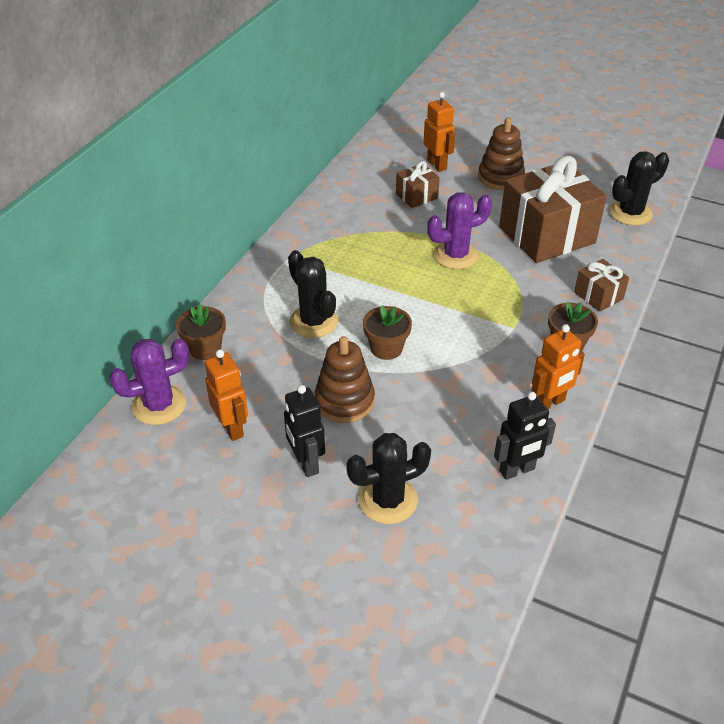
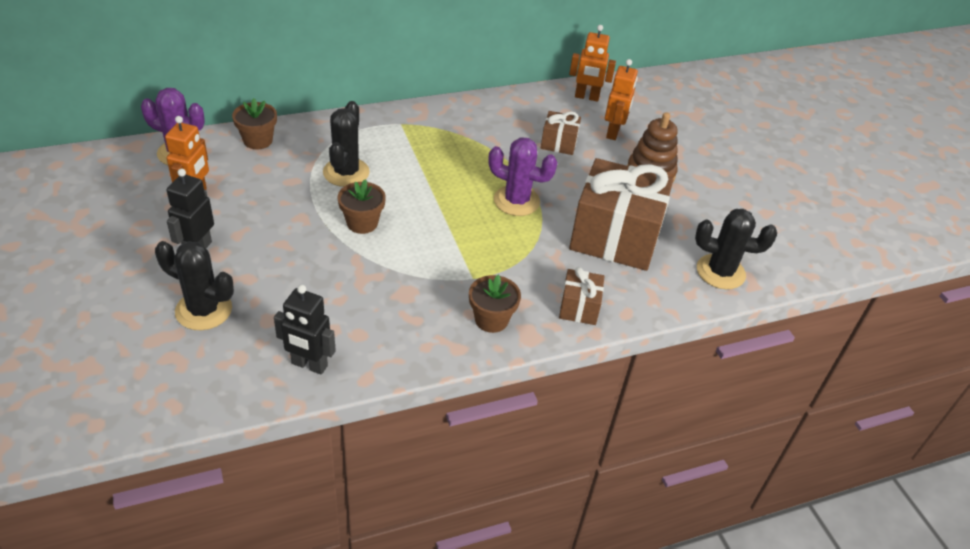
camera: 40 degrees right, 0 degrees up
(344, 401) = (281, 233): brown stacking toy -> none
(549, 403) = (407, 345): orange robot -> orange robot (586, 97)

